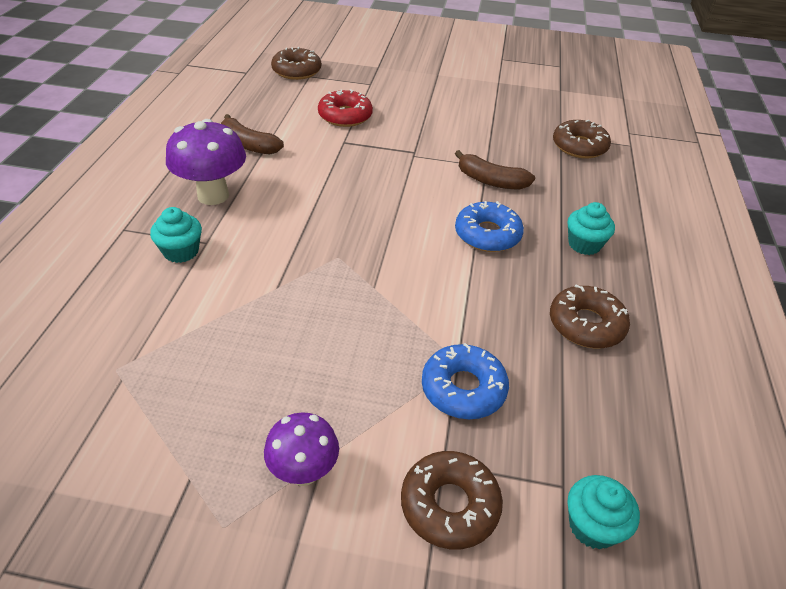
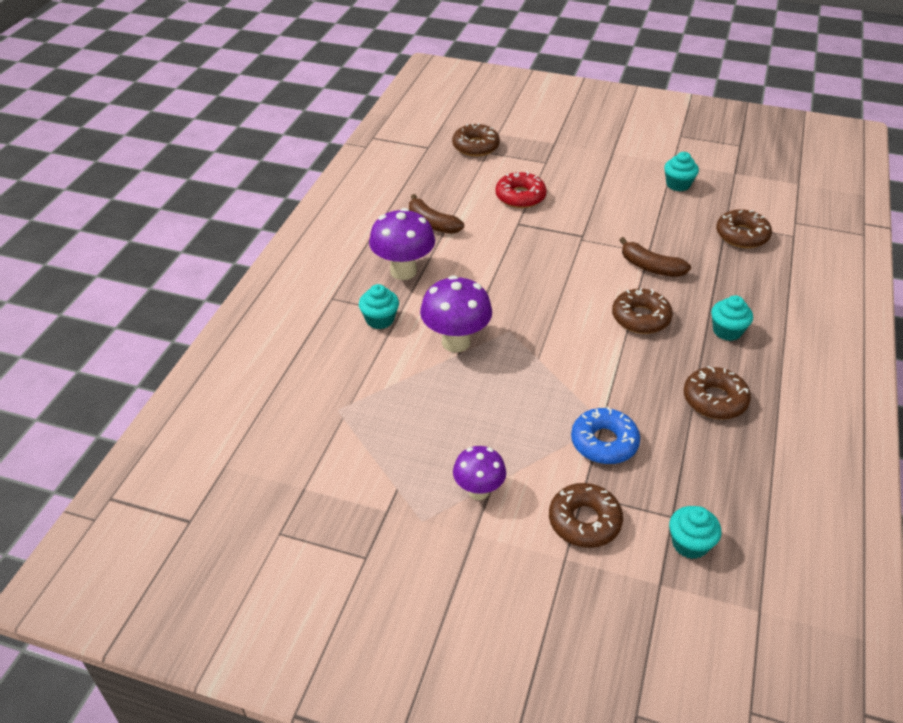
camera: 10 degrees right, 0 degrees up
(274, 273) = (456, 342): none -> purple mushroom
(487, 234) = (640, 318): blue donut -> brown donut
(506, 101) = (678, 184): none -> turquoise cupcake

